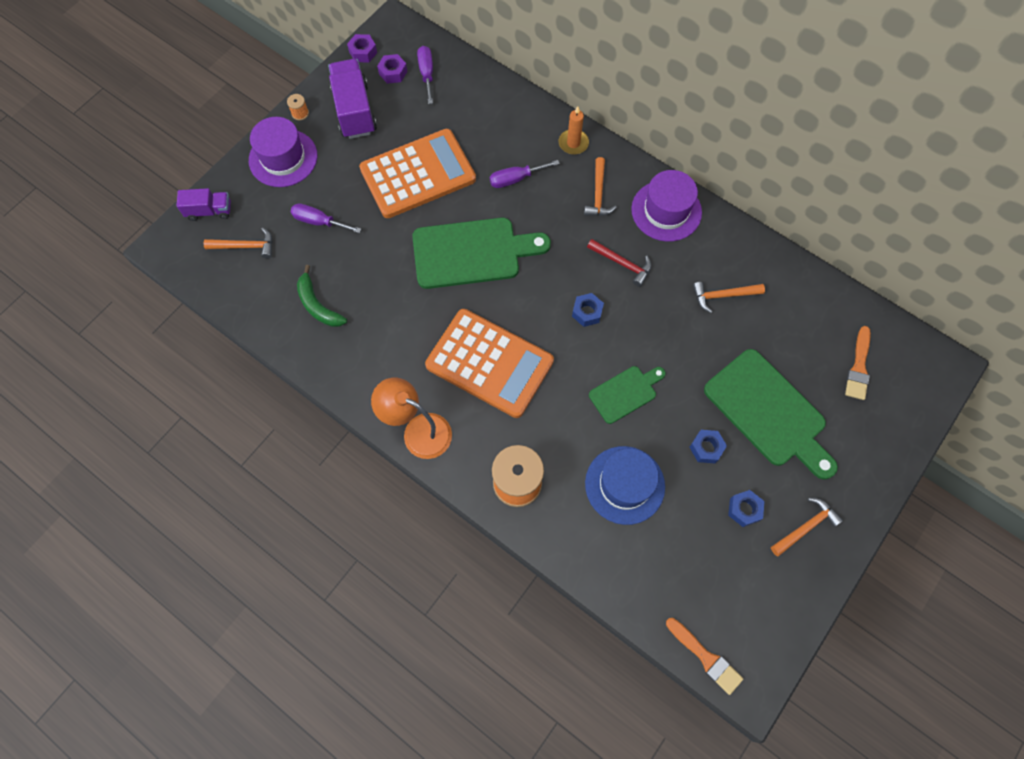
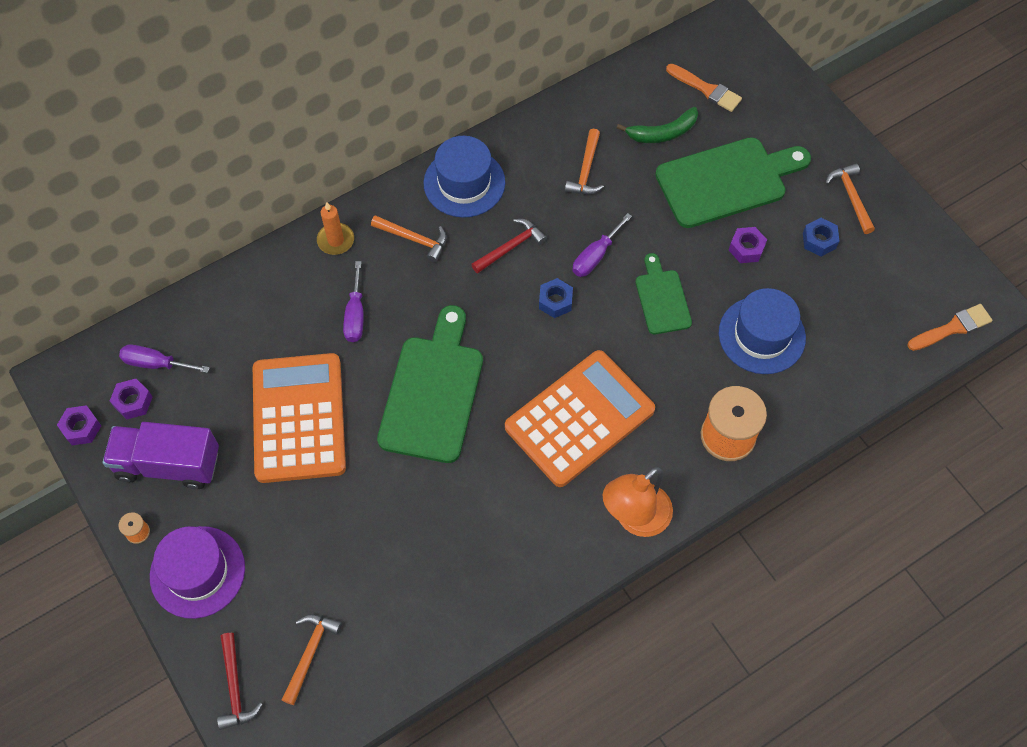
camera: 70 degrees left, 5 degrees down
(209, 211) = (235, 687): purple truck -> red hammer
(318, 305) = (431, 585): green banana -> green banana (663, 133)
(319, 222) = (314, 552): purple screwdriver -> purple screwdriver (595, 256)
(666, 211) = (464, 183): purple hat -> blue hat
(706, 448) = (746, 248): blue nut -> purple nut

